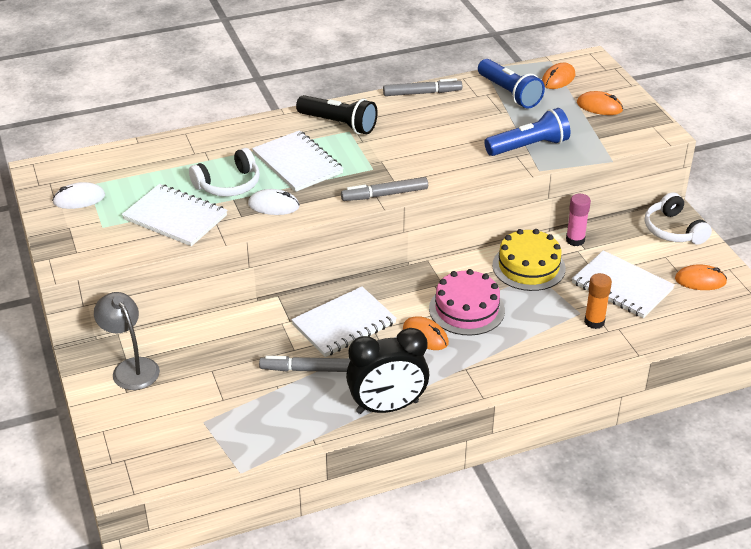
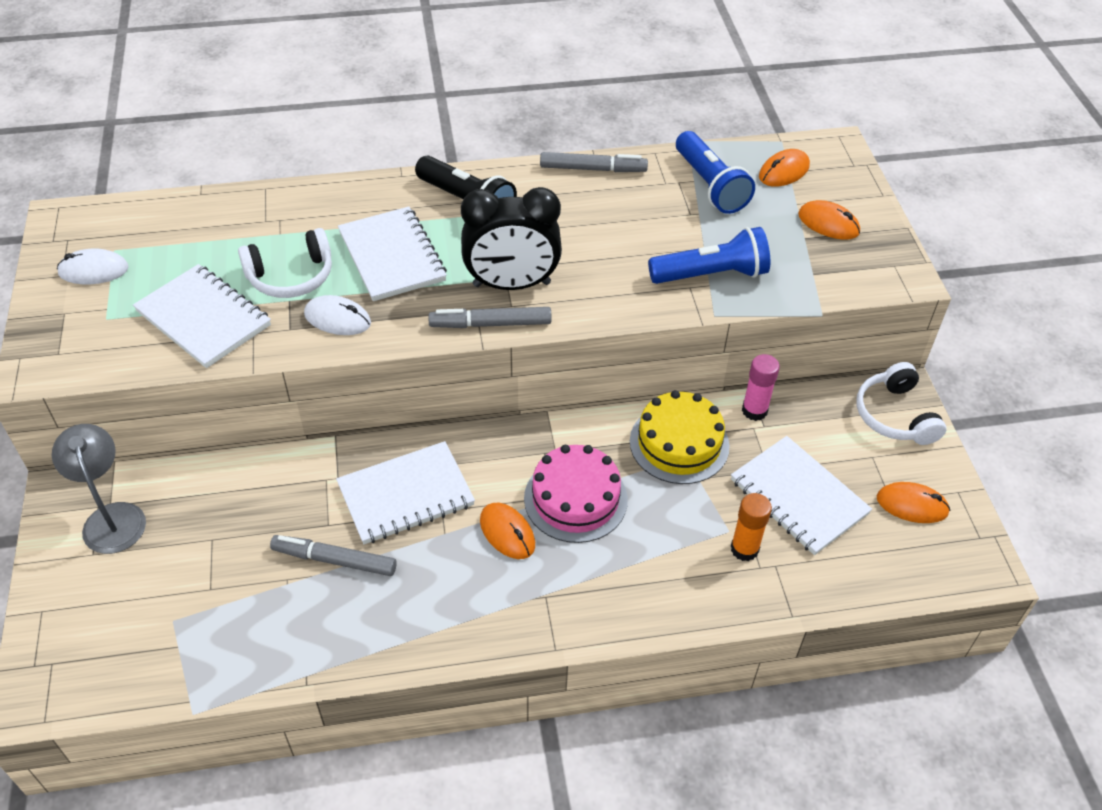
camera: 10 degrees right, 10 degrees up
(387, 407) = (421, 641): black clock -> black clock (511, 284)

